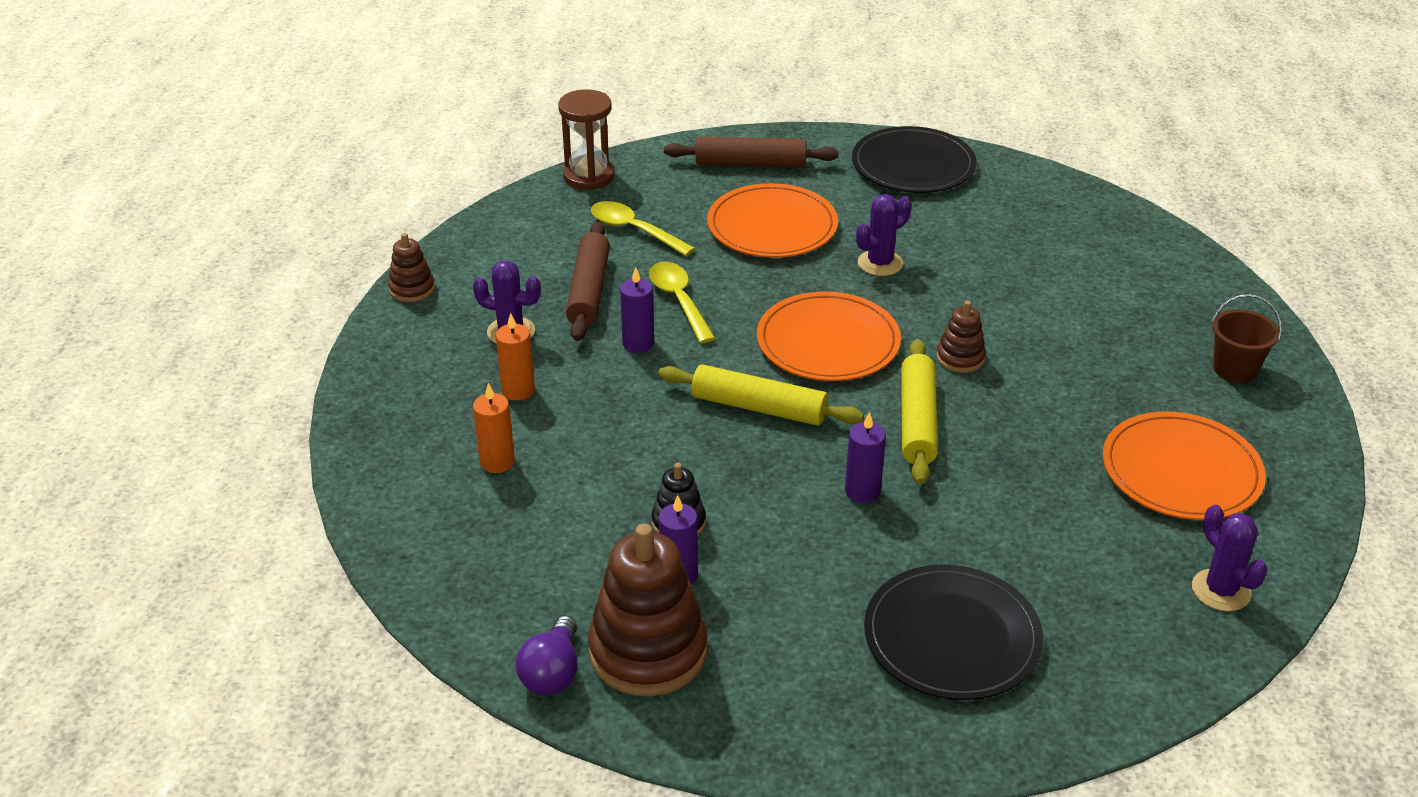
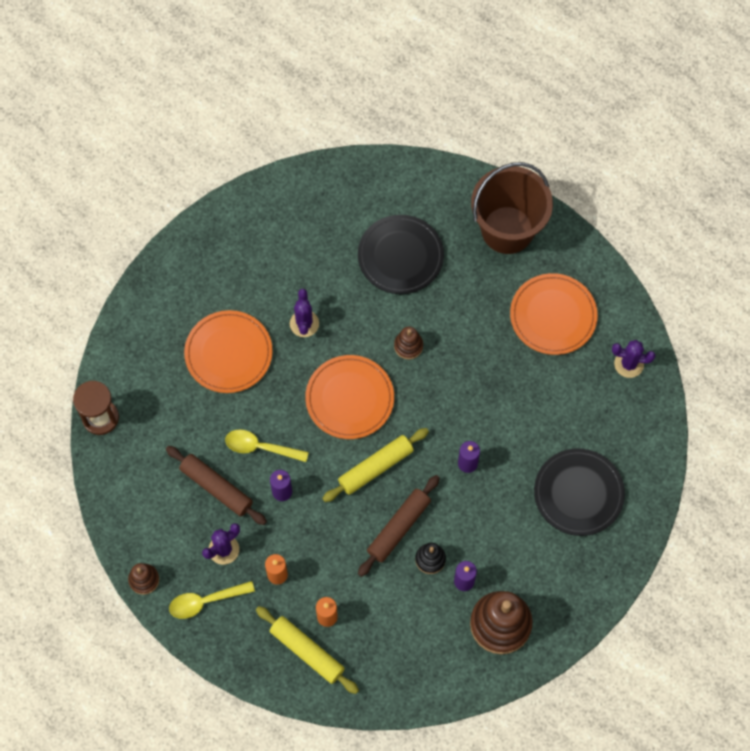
camera: 55 degrees left, 30 degrees up
(552, 673) = (485, 672): purple light bulb -> none
(634, 230) = (176, 428): yellow spoon -> yellow spoon (205, 601)
(750, 164) = (157, 321): brown rolling pin -> brown rolling pin (399, 528)
(913, 165) = (227, 236): black plate -> black plate (400, 256)
(917, 421) = (438, 402): yellow rolling pin -> yellow rolling pin (307, 651)
(1234, 369) = (507, 230): brown bucket -> brown bucket, size x2.12

